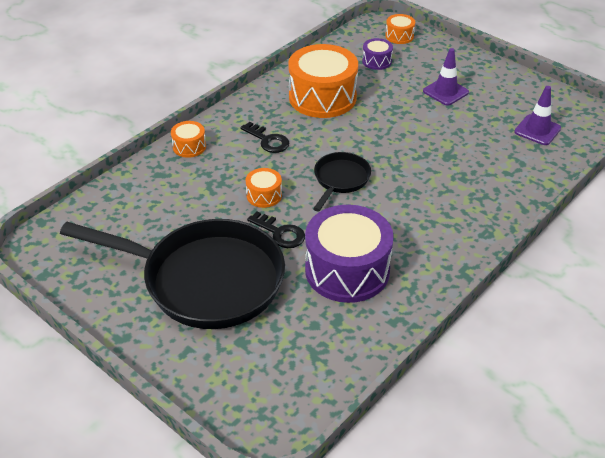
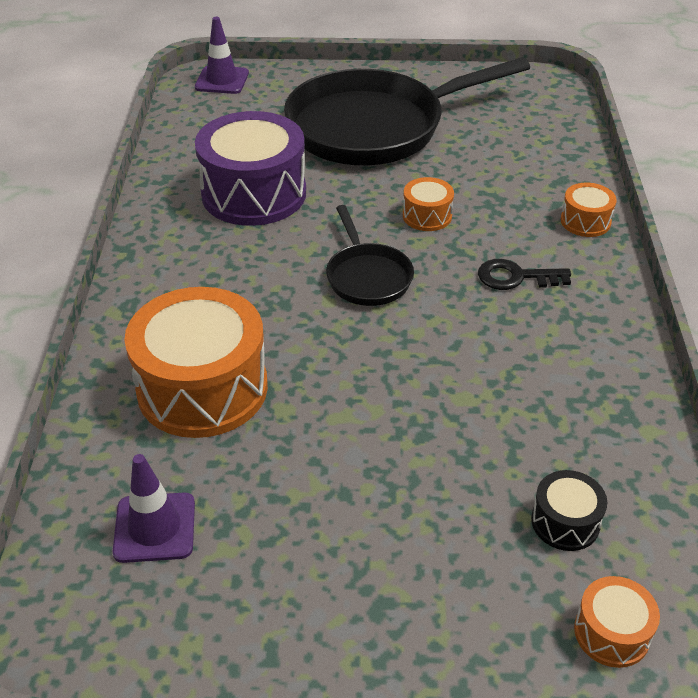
camera: 140 degrees right, 0 degrees up
(280, 233) = (360, 191): black key -> none
(322, 97) = (544, 384): orange drum -> orange drum (202, 388)
(376, 61) = (565, 522): purple drum -> black drum
(445, 92) = (377, 522): purple traffic cone -> purple traffic cone (222, 80)

